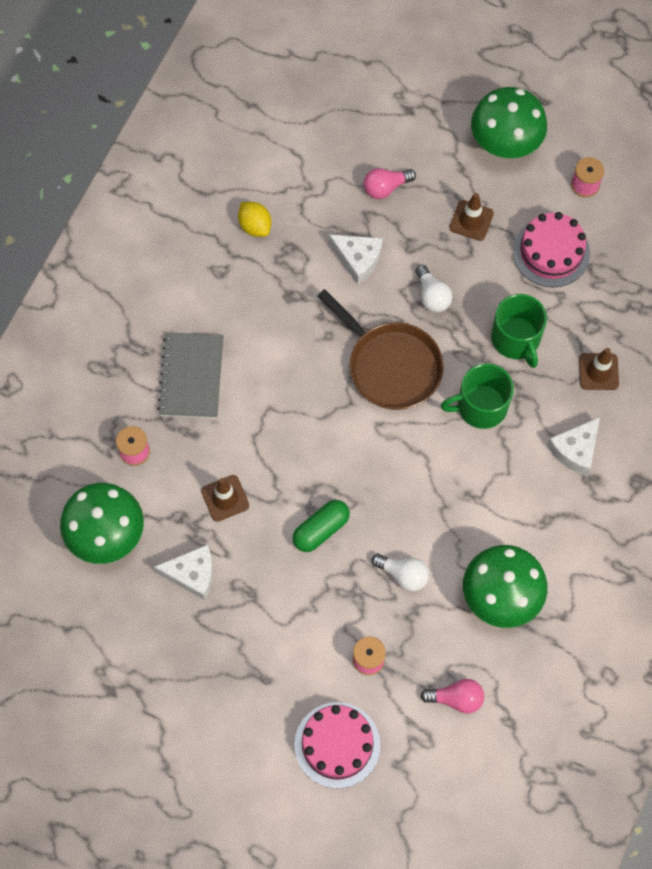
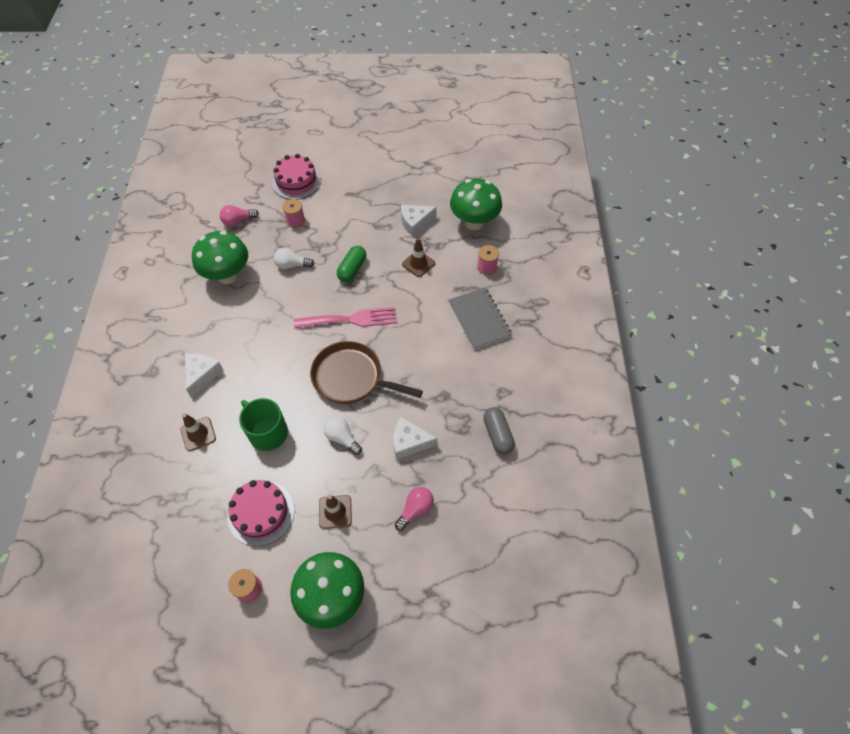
camera: 155 degrees right, 10 degrees down
(255, 226) = (497, 435): yellow lemon -> grey capsule
(356, 448) = (351, 319): none -> pink fork
(480, 406) = (278, 376): green mug -> none

